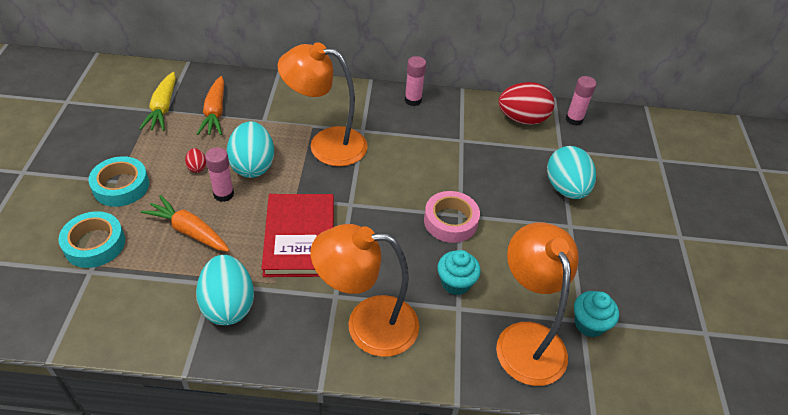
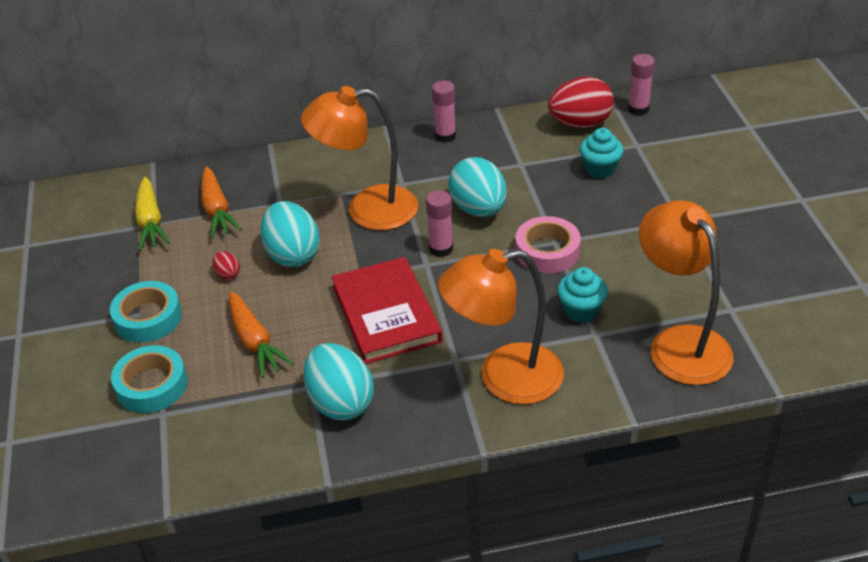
camera: 10 degrees left, 5 degrees down
(189, 231) = (255, 342): orange carrot -> orange carrot turned 135 degrees counterclockwise
(223, 194) = (274, 293): pink glue stick -> pink glue stick (441, 249)
(566, 188) = (659, 184): turquoise egg -> turquoise egg (478, 209)
(589, 324) = (739, 310): turquoise cupcake -> turquoise cupcake (600, 169)

